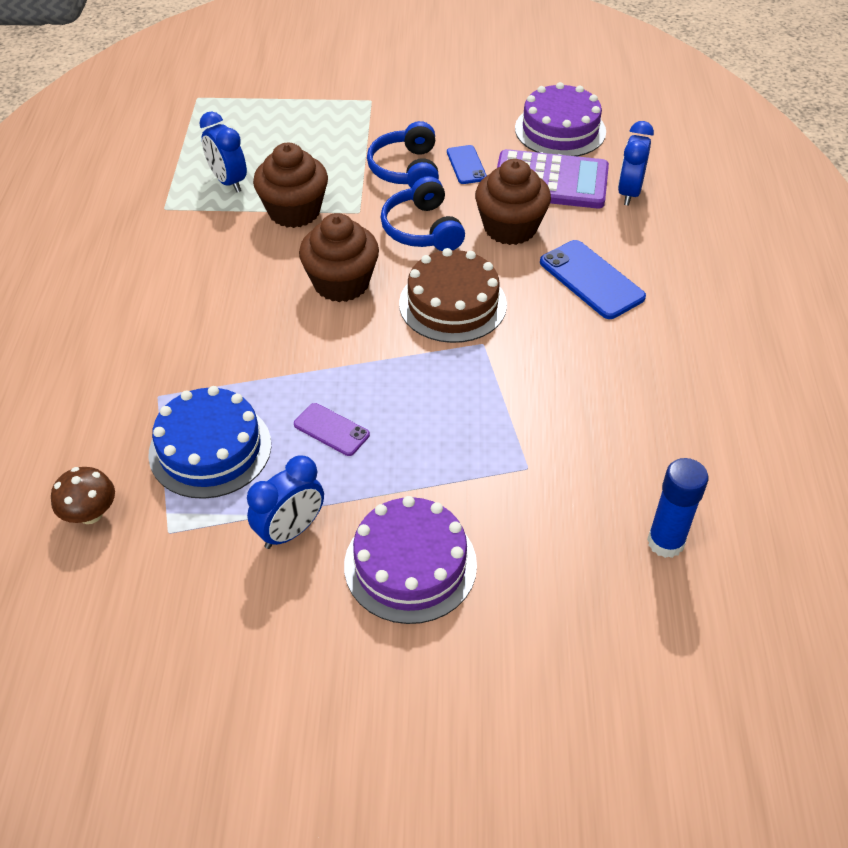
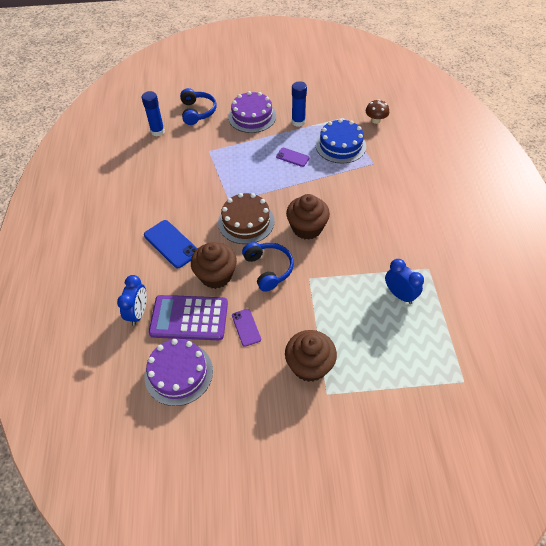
camera: 175 degrees right, 5 degrees up
(290, 531) = (298, 122): blue clock -> blue glue stick
(294, 211) = (349, 274): brown cupcake -> brown cupcake (309, 365)
(407, 170) = (286, 318): blue headphones -> blue headphones (197, 112)
(466, 165) = (246, 327): blue phone -> purple phone

